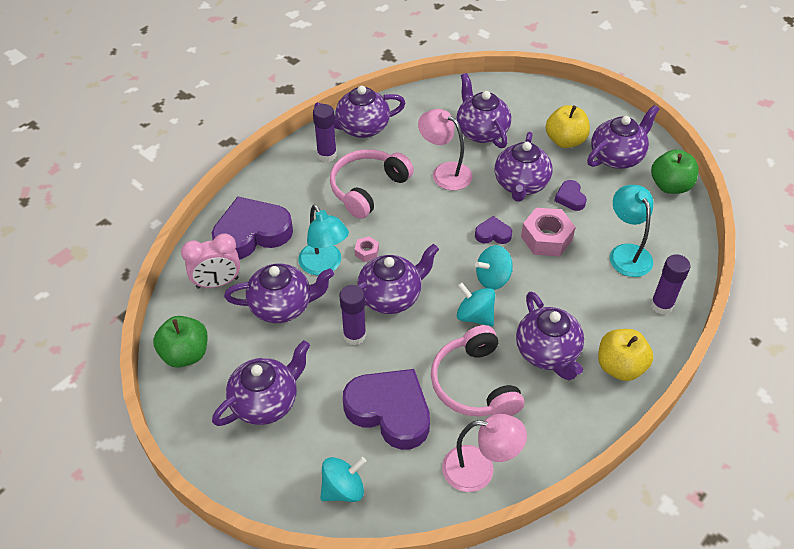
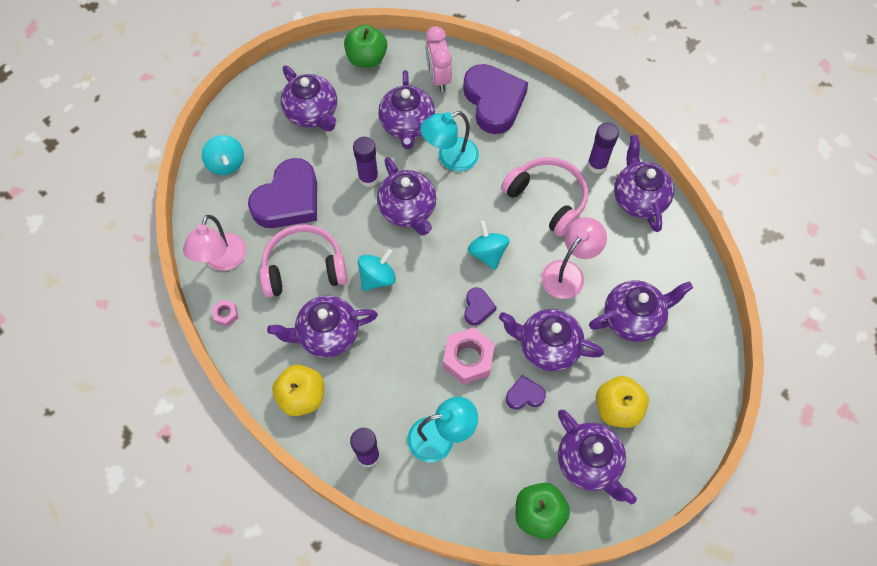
camera: 95 degrees right, 15 degrees up
(366, 252) = (463, 193): pink nut -> pink nut (226, 315)
(493, 278) = (420, 299): turquoise spinning top -> turquoise spinning top (487, 253)

